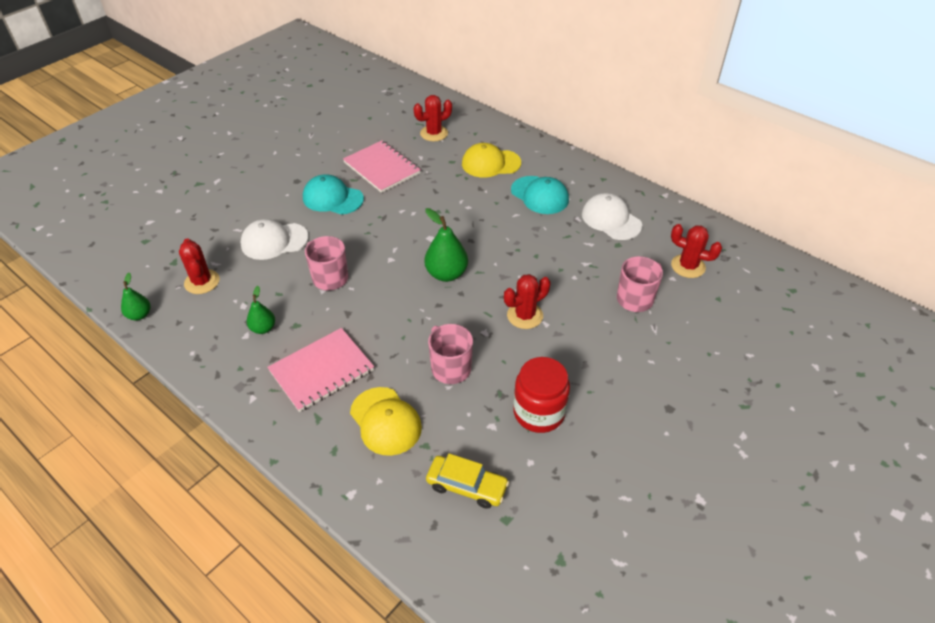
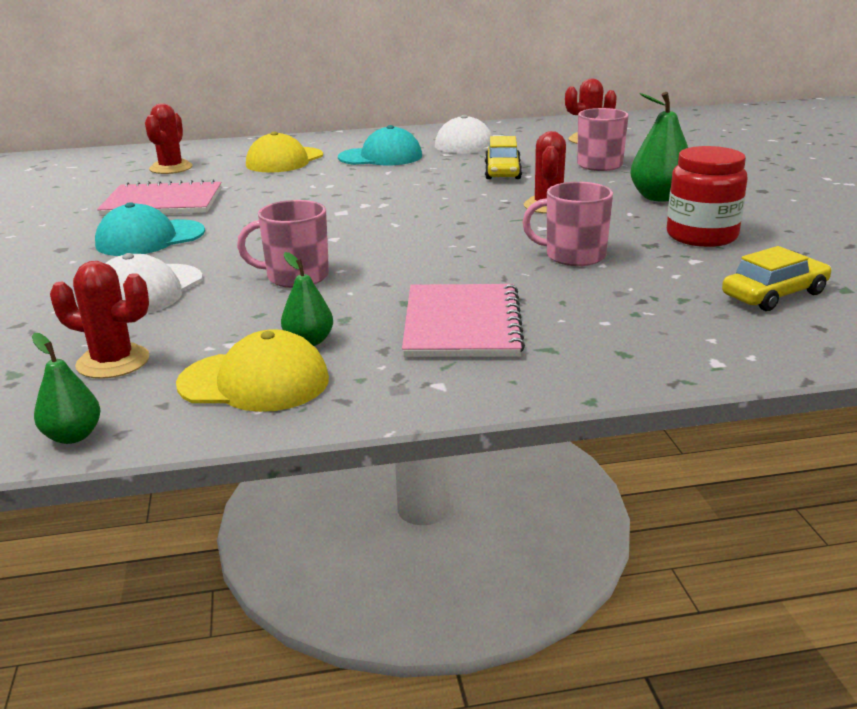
camera: 50 degrees left, 20 degrees down
(385, 421) = (612, 310): yellow cap -> yellow cap (254, 382)
(446, 274) = (416, 220): green pear -> green pear (659, 197)
(569, 262) = (502, 172): none -> yellow car

